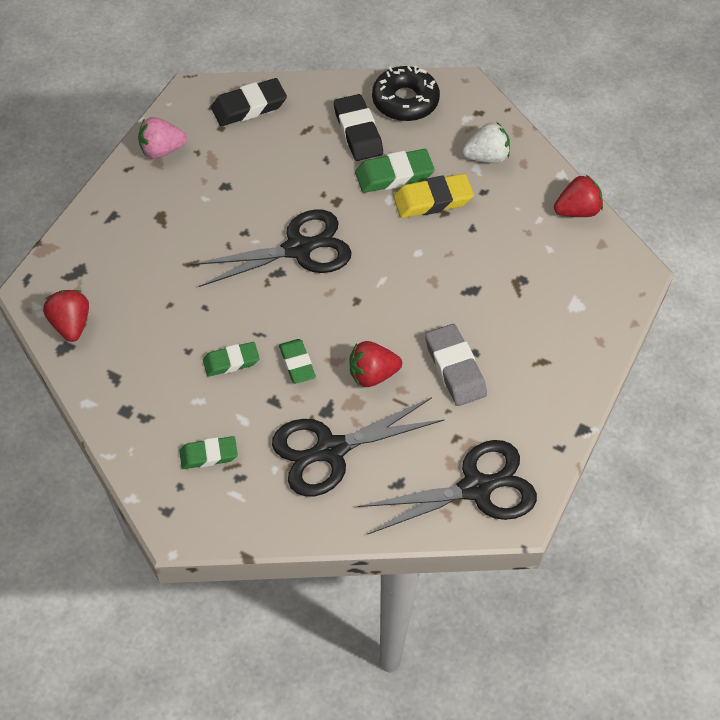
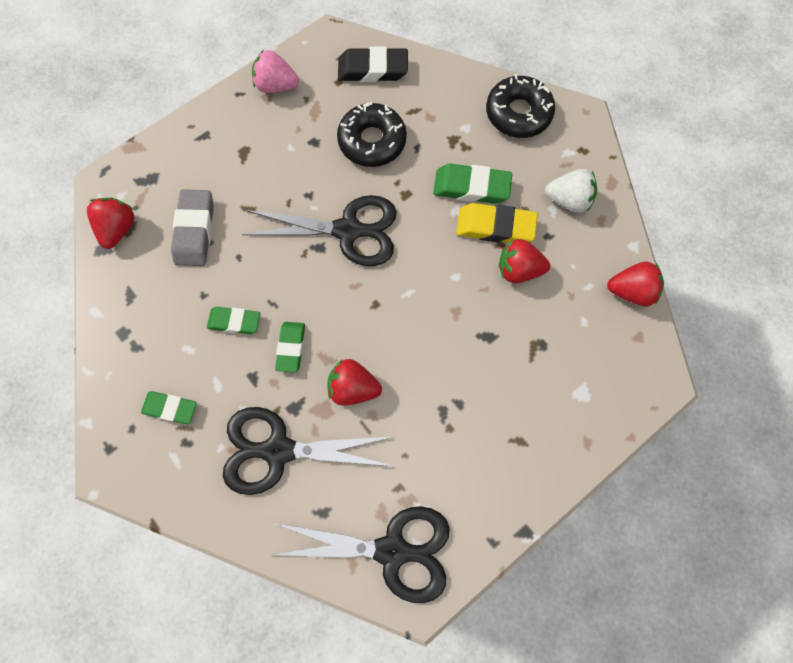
camera: 25 degrees right, 15 degrees up
(281, 167) = (372, 141): none -> black donut
(358, 132) = (459, 130): black eraser -> none
(455, 368) = (432, 413): grey eraser -> grey eraser (195, 231)
(471, 227) = (518, 270): none -> red strawberry

